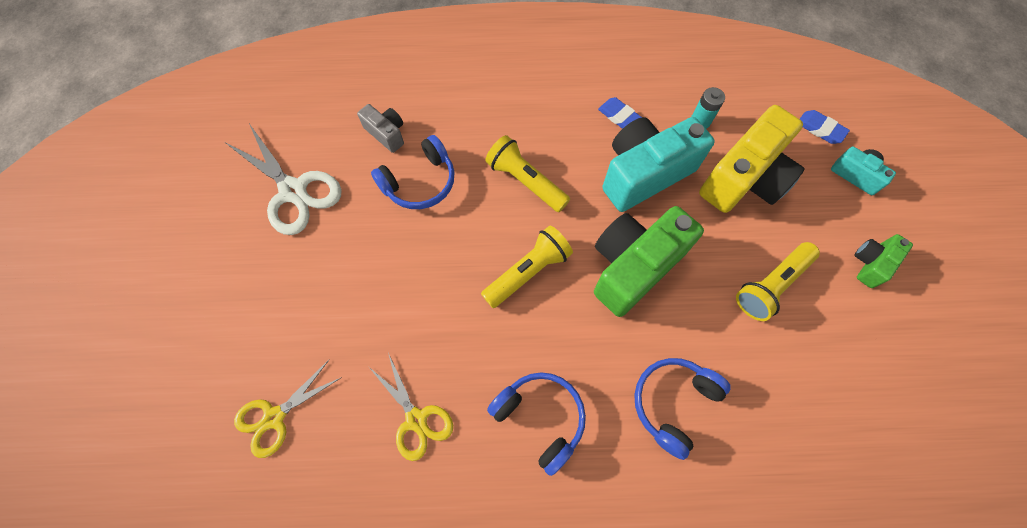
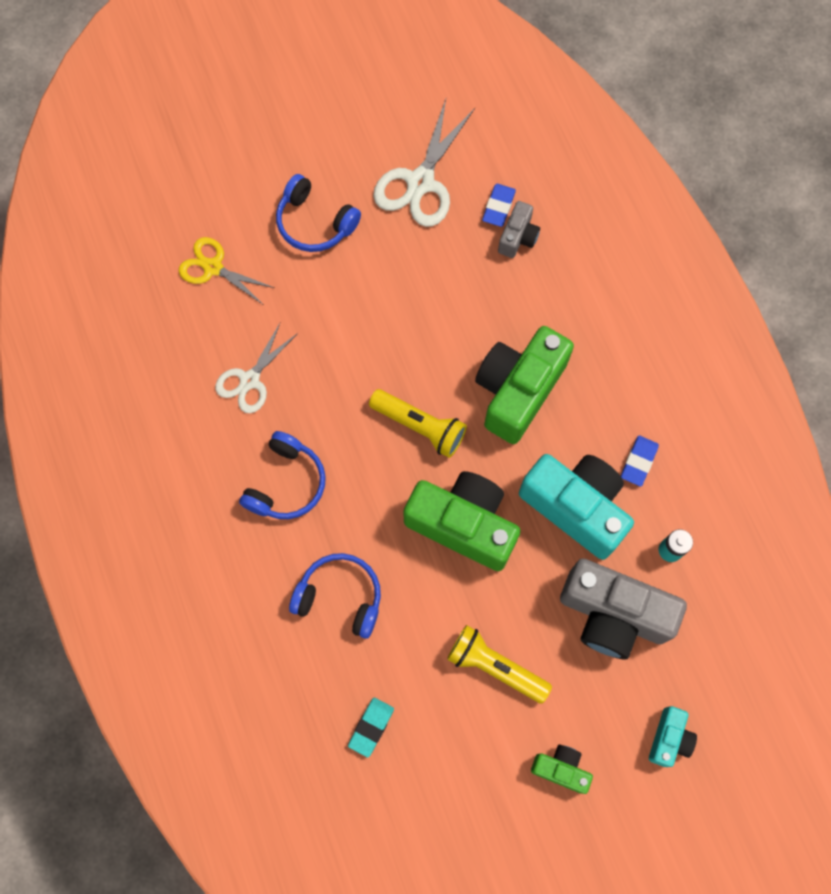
camera: 70 degrees right, 5 degrees up
(416, 419) = (250, 380): yellow scissors -> white scissors
(420, 182) = (476, 291): blue headphones -> blue headphones (315, 223)
(525, 181) = (518, 391): yellow flashlight -> green camera
(744, 179) = (613, 614): yellow camera -> grey camera
(809, 417) = (371, 727): none -> turquoise eraser
(820, 129) = (717, 689): blue eraser -> blue eraser (498, 207)

